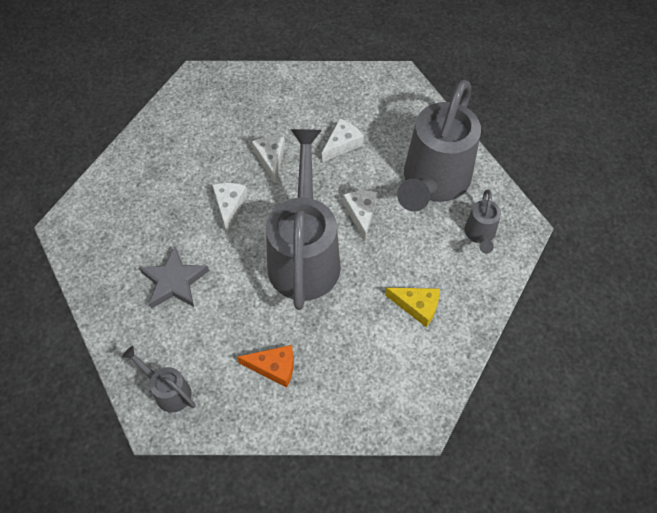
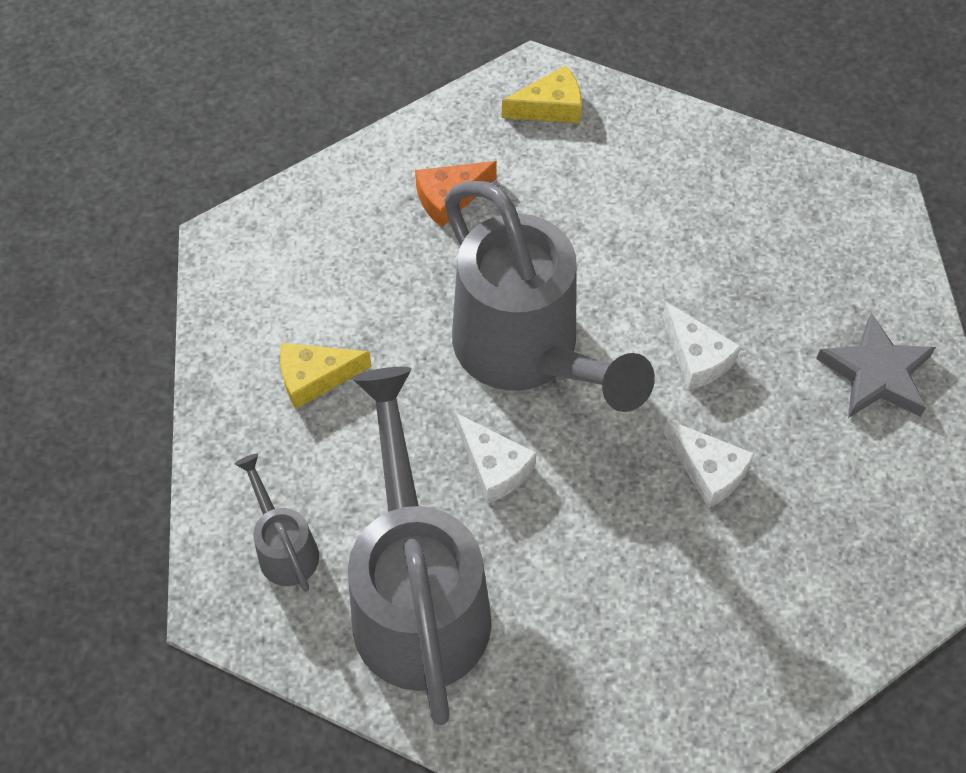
camera: 145 degrees right, 0 degrees up
(168, 391) = (550, 107): grey watering can -> yellow cheese
(174, 281) = (665, 217): grey star -> grey star (876, 373)
(342, 144) = (621, 574): white cheese -> none

